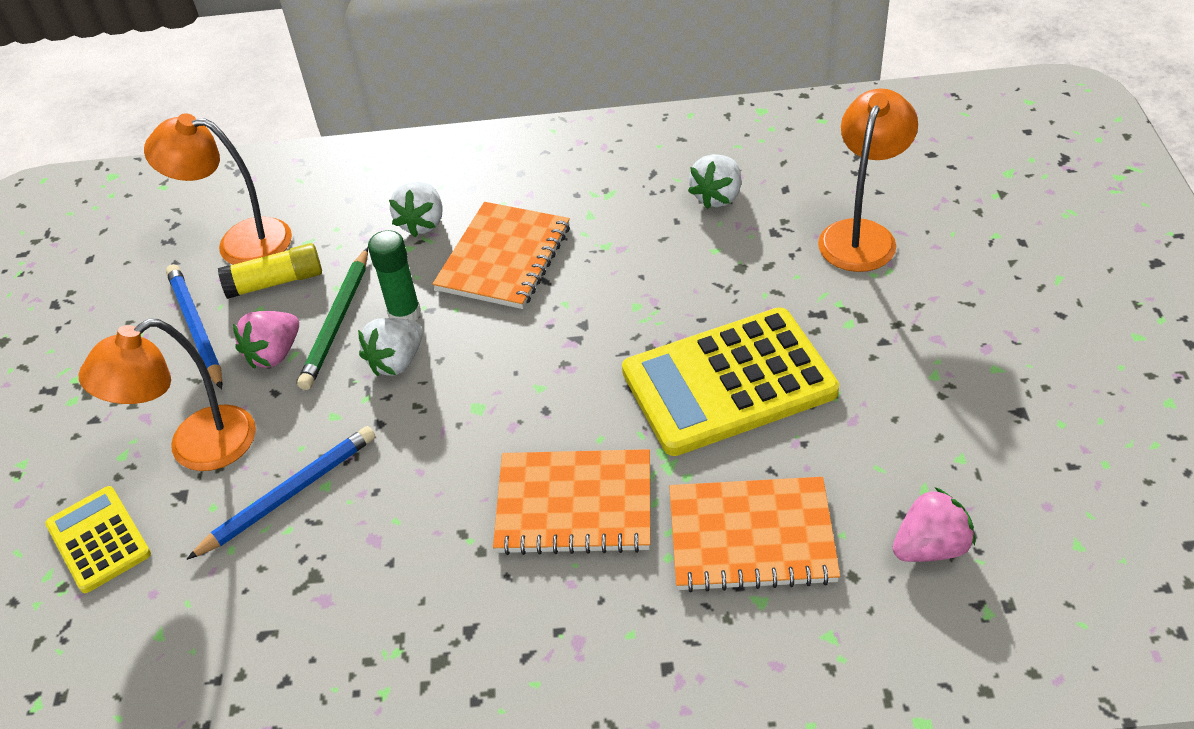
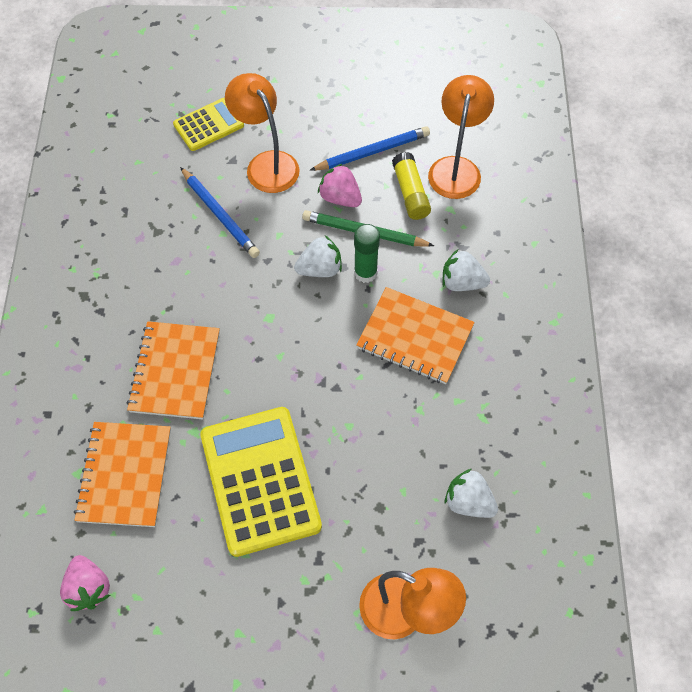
camera: 90 degrees right, 15 degrees up
(397, 361) = (320, 269): white strawberry -> white strawberry turned 120 degrees clockwise

